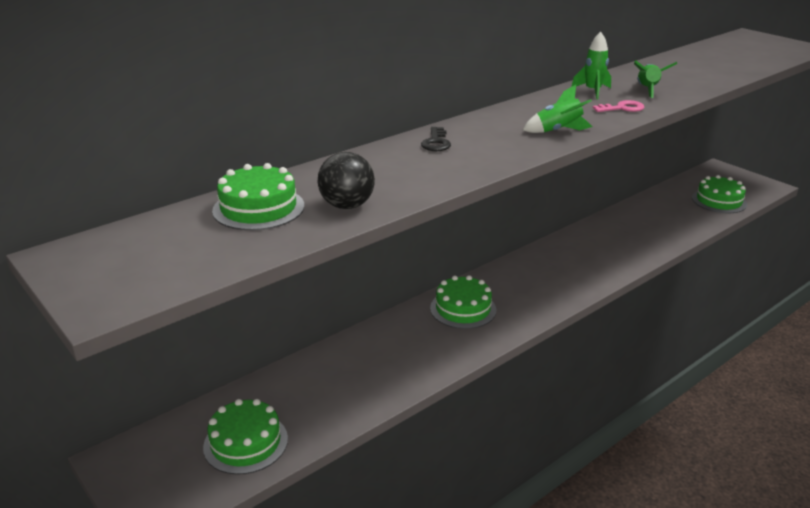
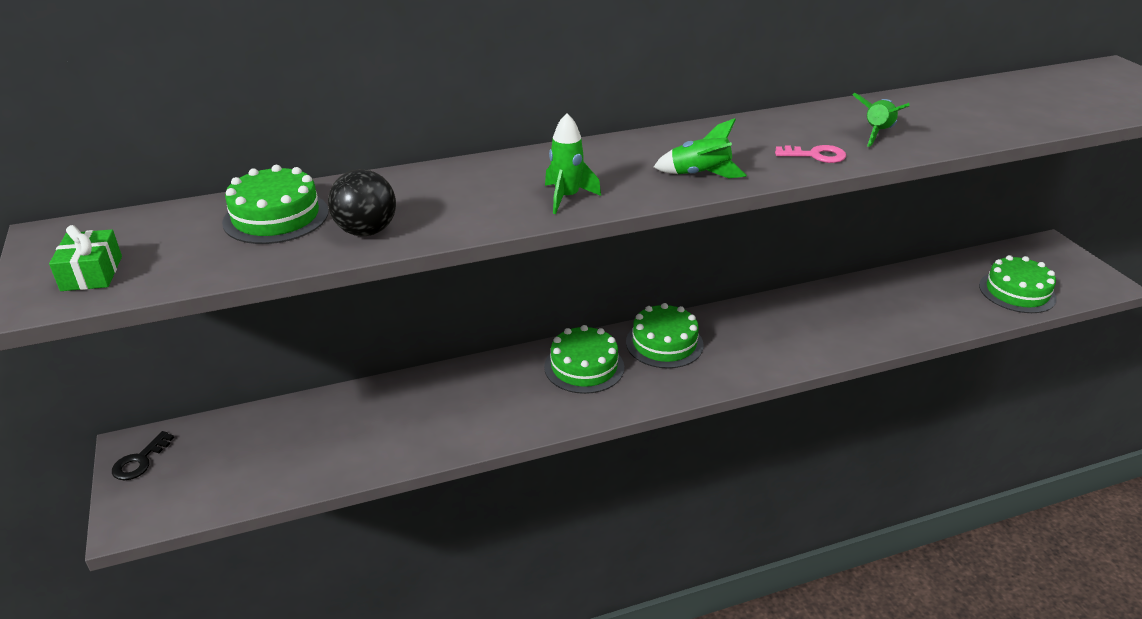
camera: 20 degrees right, 5 degrees up
(134, 276) = (92, 273): none -> green gift
(245, 443) = (260, 464): green cake -> green cake (664, 343)
(436, 142) = (539, 167): black key -> black key (140, 461)
(592, 91) = (800, 125): green rocket -> green rocket (567, 197)

